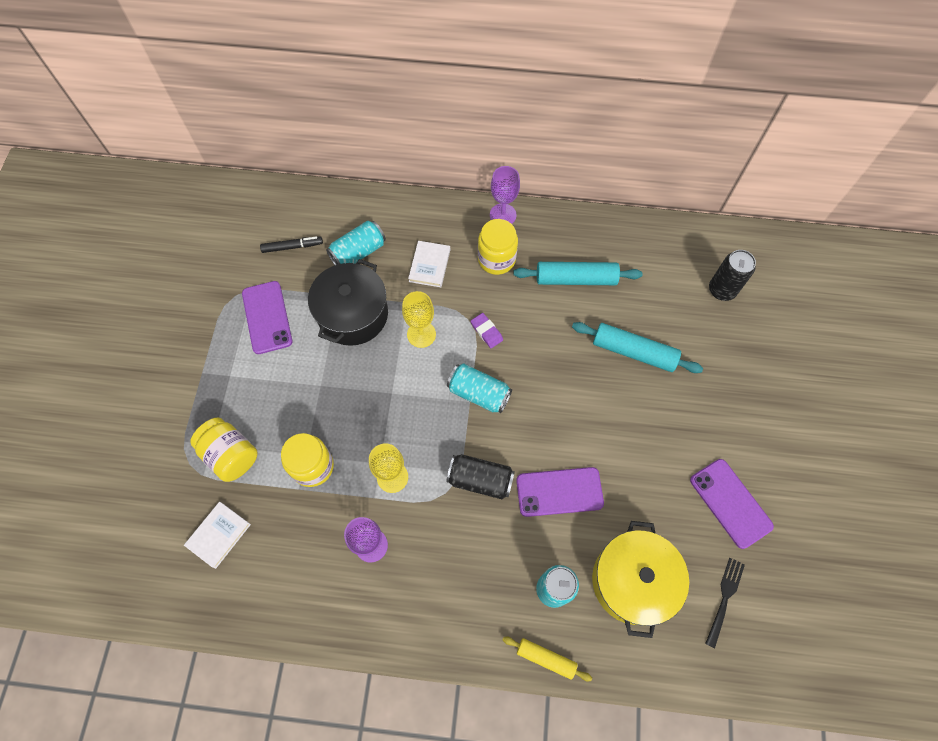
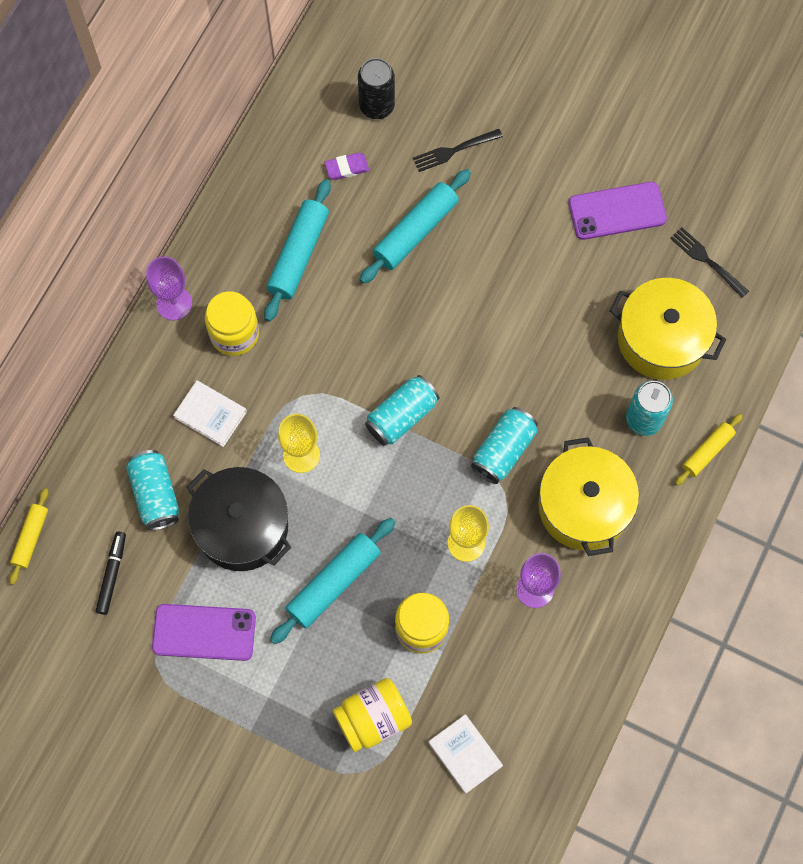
camera: 70 degrees left, 5 degrees up
(303, 192) = (31, 538): none -> yellow rolling pin
(329, 390) = (333, 583): none -> turquoise rolling pin
(456, 563) = (584, 506): none -> yellow pot
(480, 480) = (503, 450): black can -> turquoise can
(486, 332) = (327, 380): purple eraser -> purple eraser (347, 168)
(559, 492) = (545, 373): purple phone -> none
(715, 357) = (454, 150): none -> black fork

